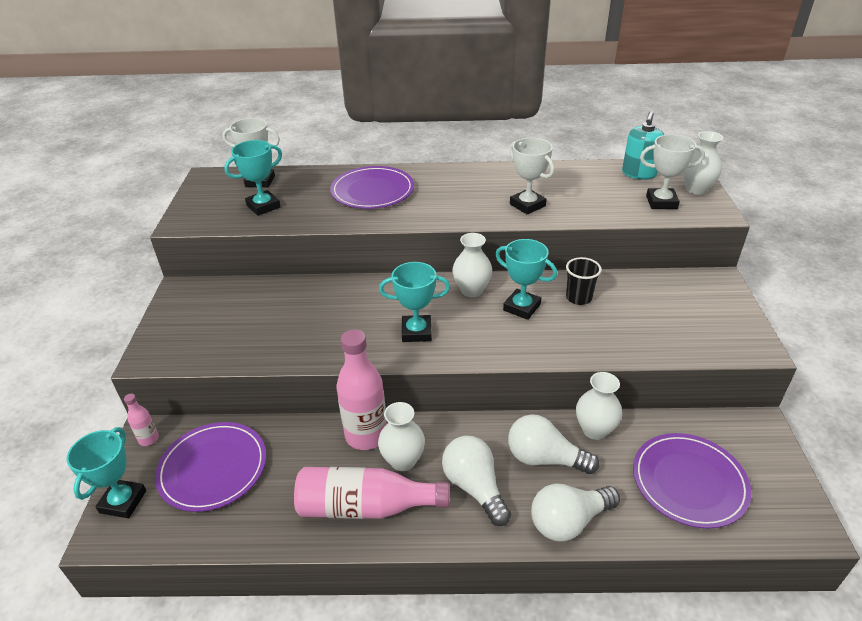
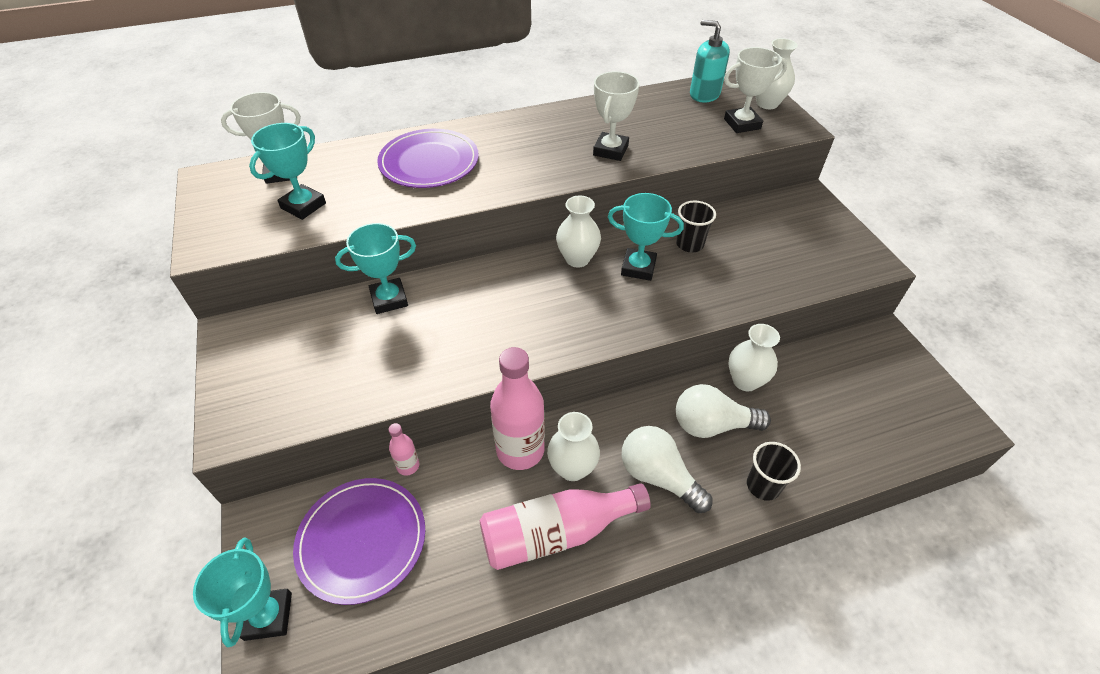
camera: 20 degrees left, 10 degrees up
(149, 439) = (263, 527): pink bottle -> pink bottle (408, 466)
(416, 332) = (541, 322): turquoise trophy -> turquoise trophy (389, 299)
(527, 205) = (610, 150): white trophy -> white trophy turned 75 degrees clockwise
(568, 521) = (763, 485): white light bulb -> black cup
(639, 173) = (704, 94): turquoise soap dispenser -> turquoise soap dispenser turned 120 degrees clockwise
(689, 482) = (851, 411): purple plate -> none

